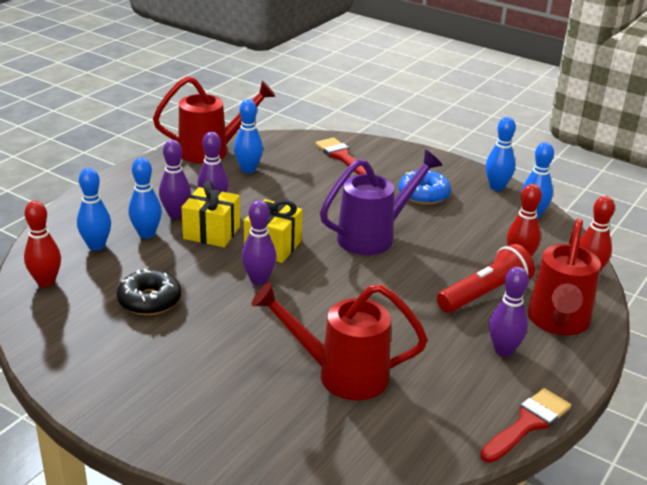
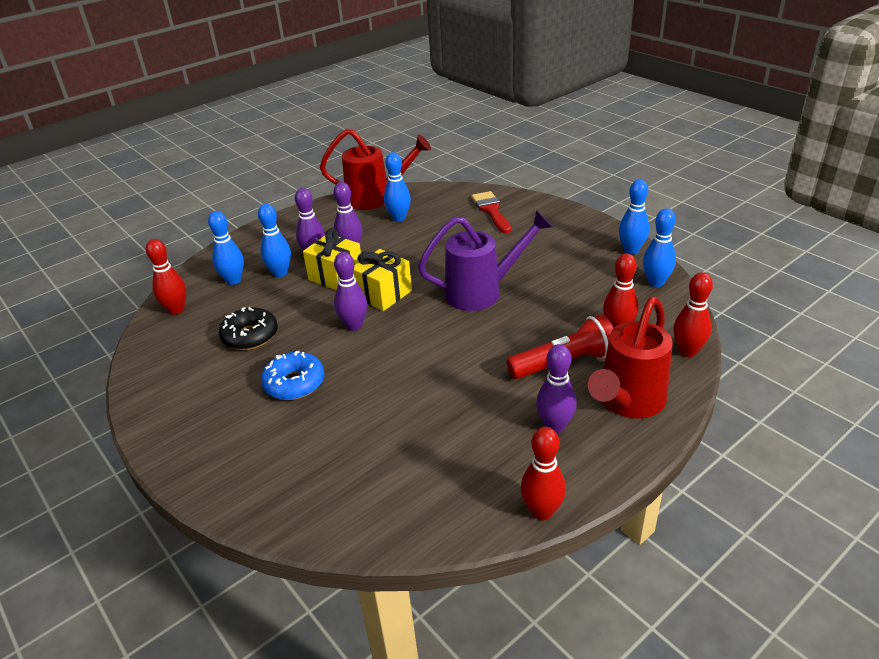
camera: 20 degrees right, 5 degrees up
(340, 374) = (380, 430): red watering can -> none
(423, 194) = (552, 253): blue donut -> blue donut (294, 383)
(528, 423) = (542, 511): red brush -> red bowling pin

